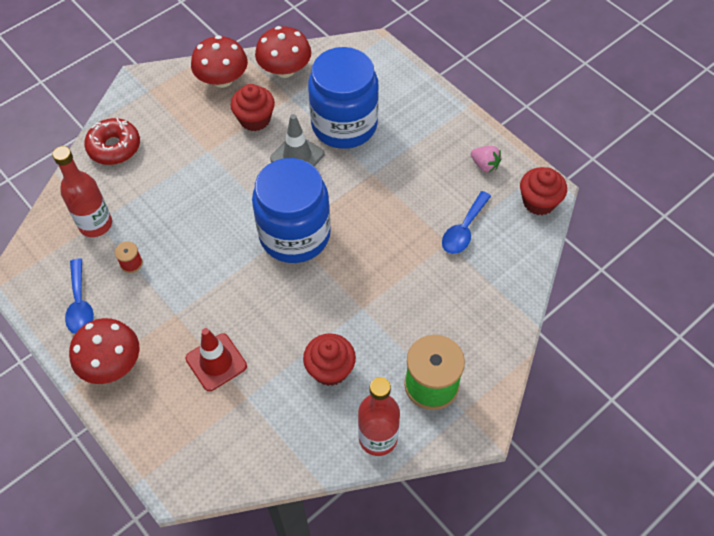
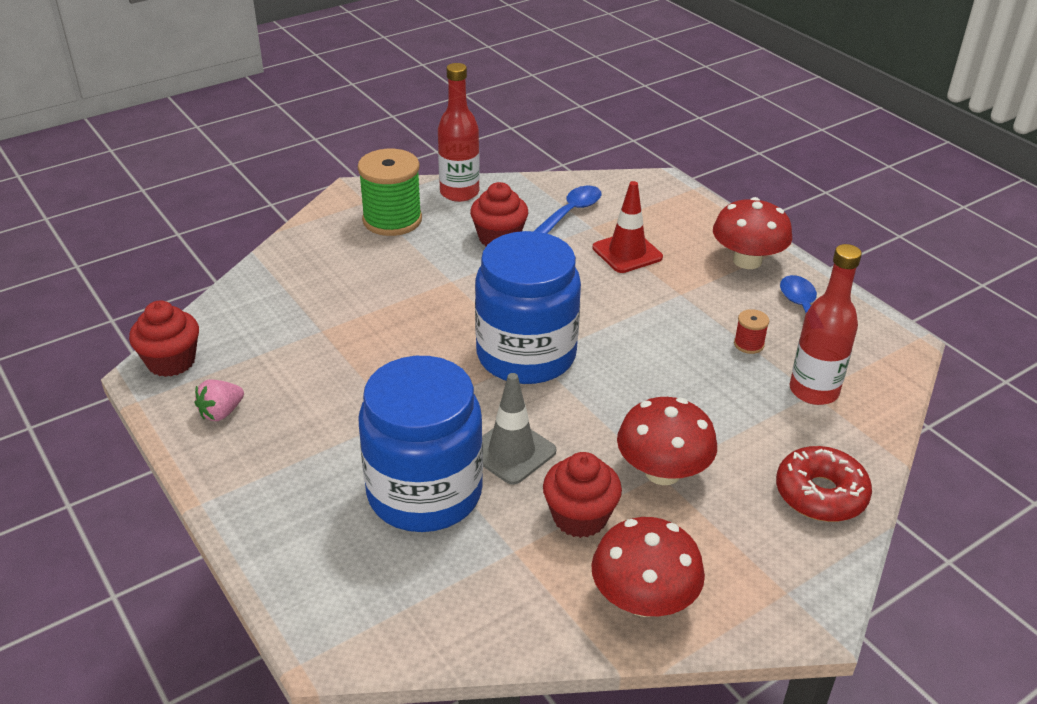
camera: 175 degrees left, 20 degrees down
(285, 70) = (518, 608): red mushroom -> red mushroom (662, 472)
(463, 230) = (293, 341): blue spoon -> blue spoon (571, 212)
(485, 165) = (221, 413): pink strawberry -> pink strawberry turned 90 degrees counterclockwise

